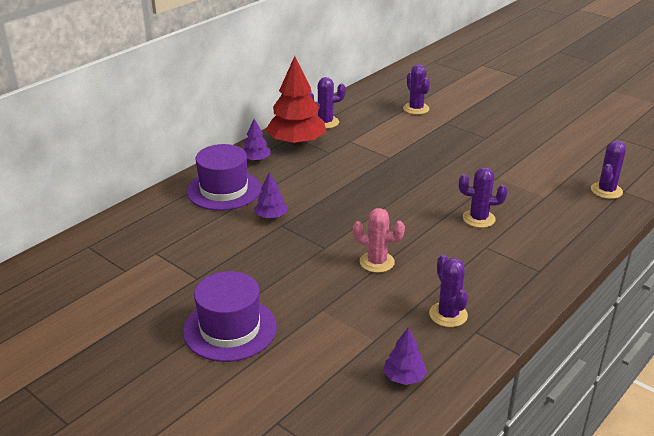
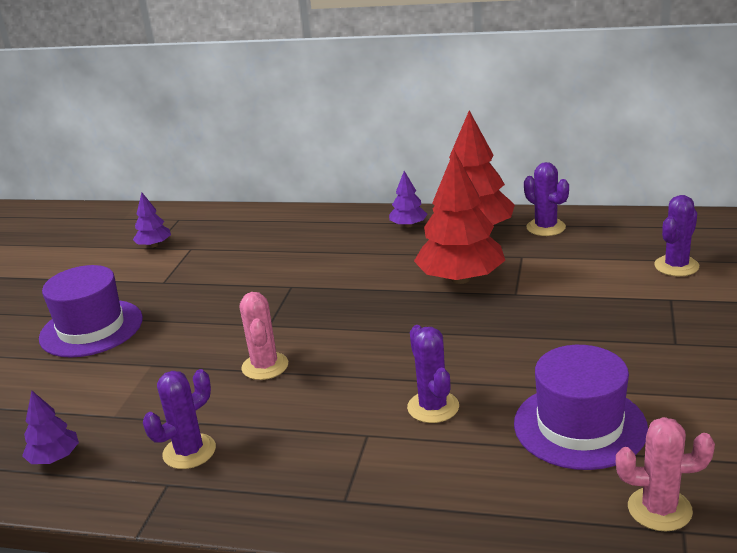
camera: 65 degrees right, 5 degrees down
(224, 190) = (329, 234): purple hat -> purple hat (580, 426)
(271, 216) = (303, 275): purple tree -> purple tree (154, 245)
(351, 166) = (461, 279): none -> red tree
(606, 191) = (659, 509): purple cactus -> pink cactus

